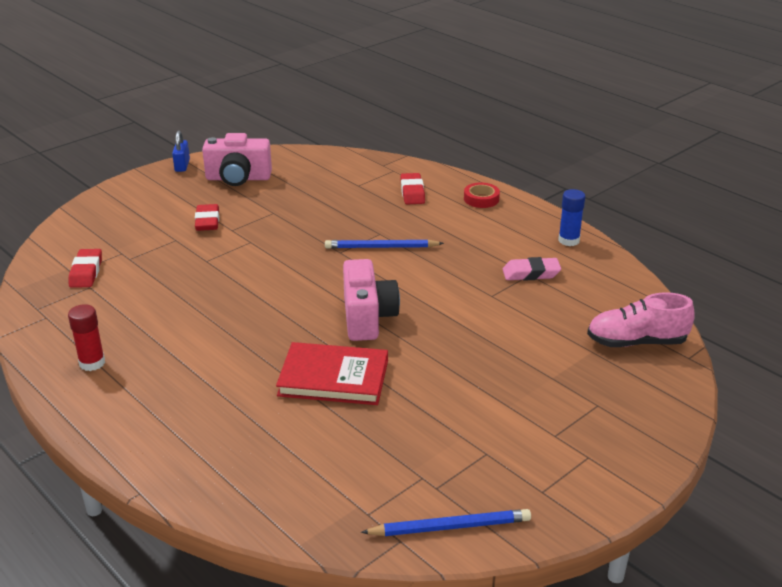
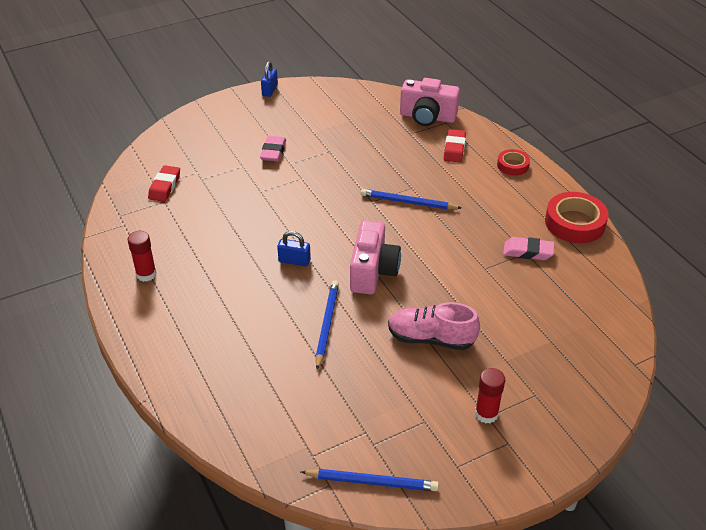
camera: 15 degrees right, 10 degrees up
(207, 221) = (273, 152): red eraser -> pink eraser
(238, 178) = (311, 111): pink camera -> pink camera (427, 117)
(271, 321) = (294, 261): none -> blue padlock
(333, 378) = (326, 325): red book -> blue pencil
(552, 433) = (486, 414): none -> red glue stick
(568, 240) = (575, 223): blue glue stick -> red tape
(636, 342) = (594, 339): pink shoe -> pink shoe (431, 338)

